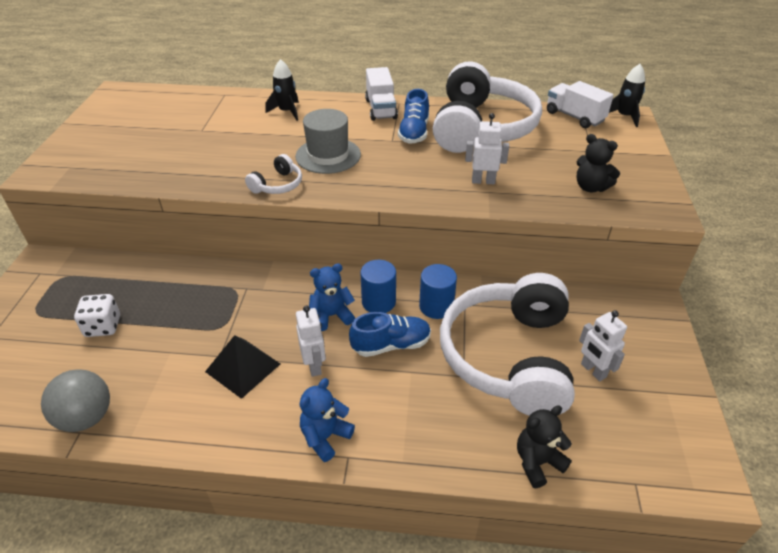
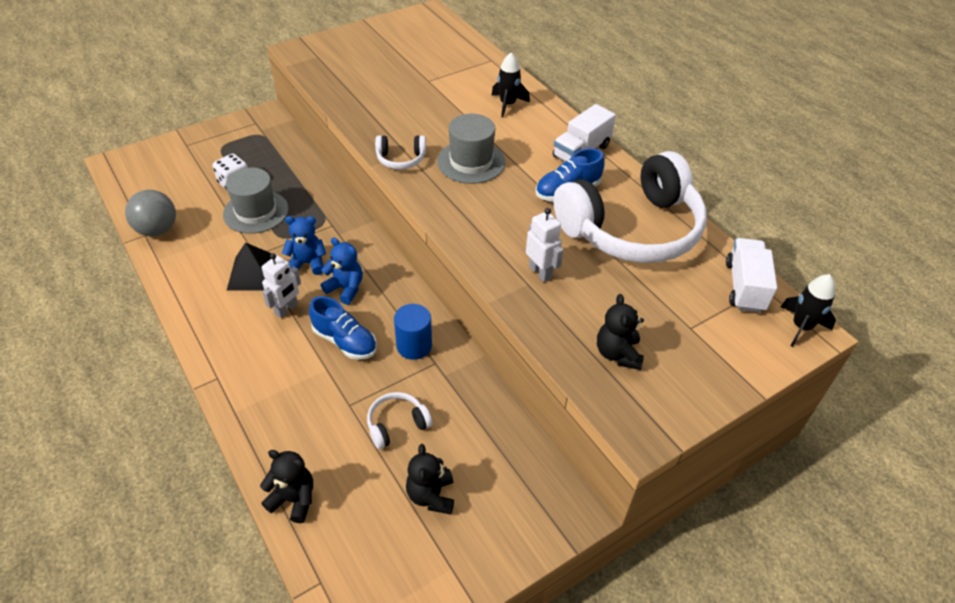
camera: 50 degrees right, 5 degrees up
(163, 329) = (256, 211): none -> grey hat
(325, 437) = (225, 355): blue teddy bear -> blue teddy bear (307, 263)
(378, 302) = (386, 307): blue cylinder -> none
(508, 356) = (397, 424): white headphones -> white headphones, size x0.40
(593, 370) = (431, 495): white robot -> black teddy bear

